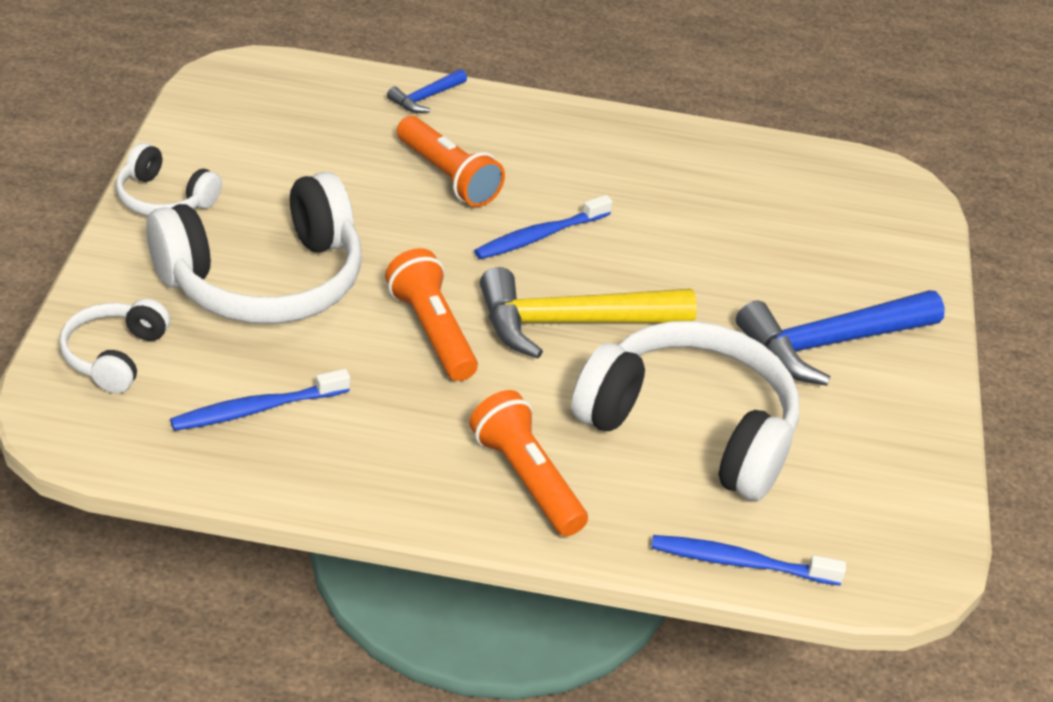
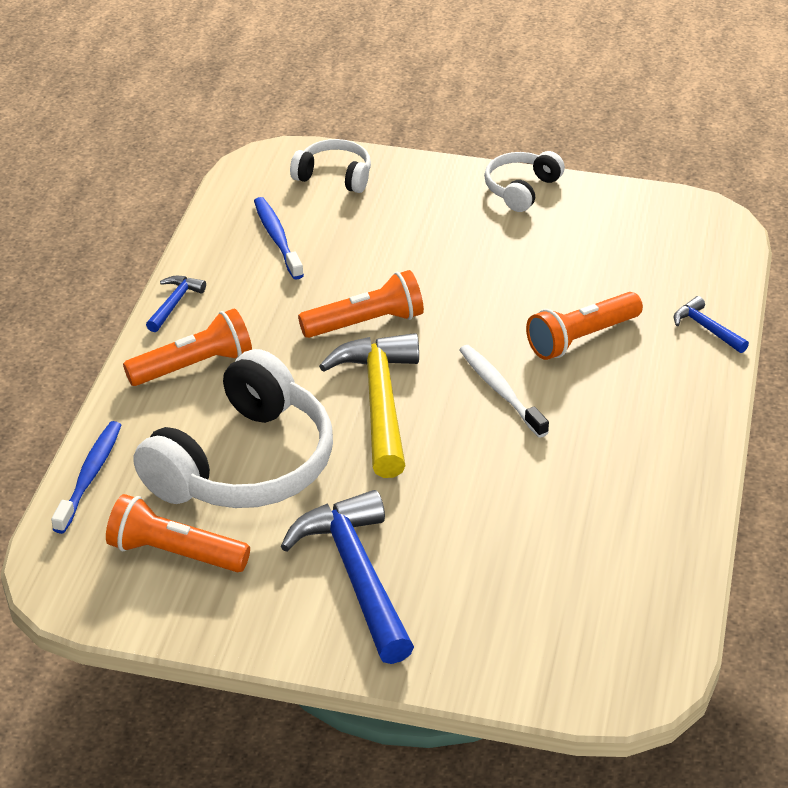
camera: 100 degrees right, 0 degrees up
(264, 280) = (424, 239): white headphones -> none
(400, 505) = (174, 303): none -> blue hammer
(539, 236) = (500, 391): blue toothbrush -> white toothbrush
(841, 479) = (175, 553): none -> orange flashlight

